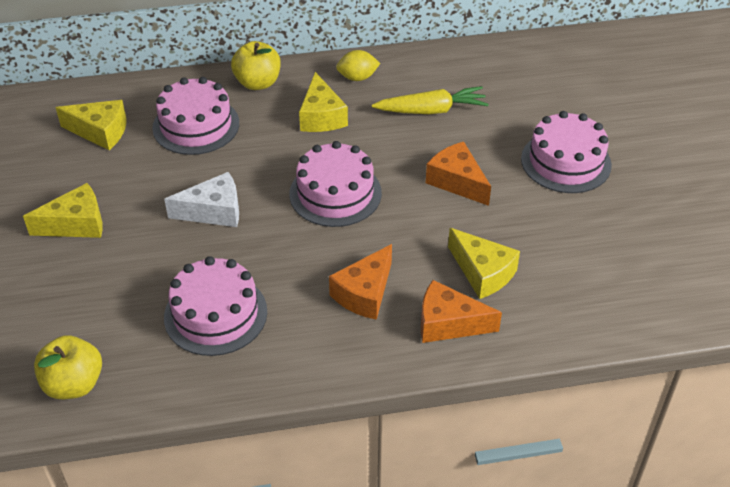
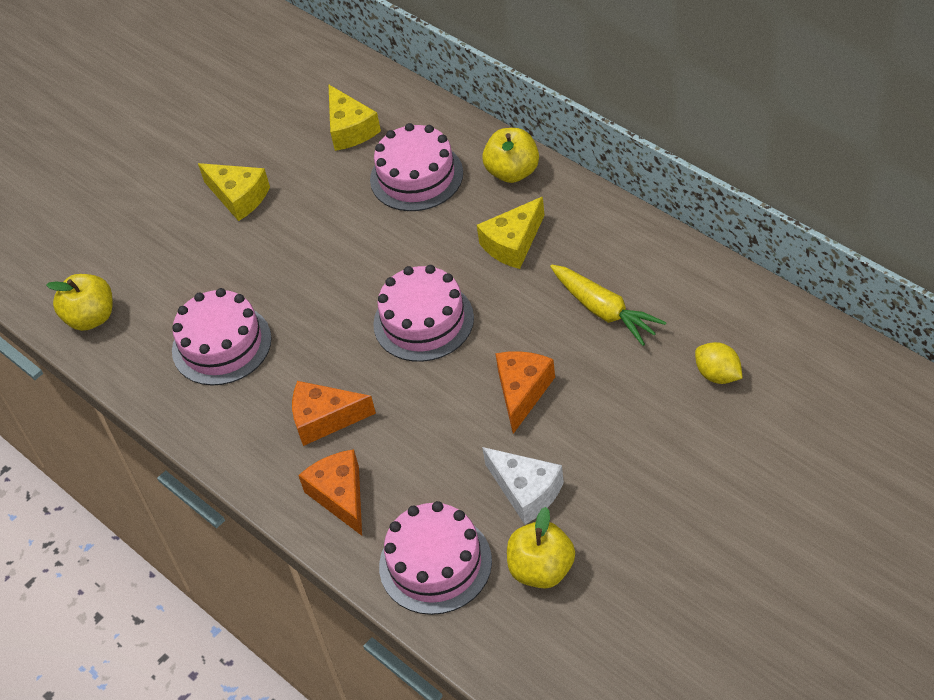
camera: 60 degrees right, 5 degrees up
(214, 211) = (328, 262): white cheese -> white cheese (526, 491)
(357, 77) = (594, 229): yellow lemon -> yellow lemon (718, 375)
(483, 272) = (422, 482): yellow cheese -> none
(566, 162) = (634, 454): pink cake -> pink cake (435, 563)
(619, 254) = (541, 569): none -> yellow apple

